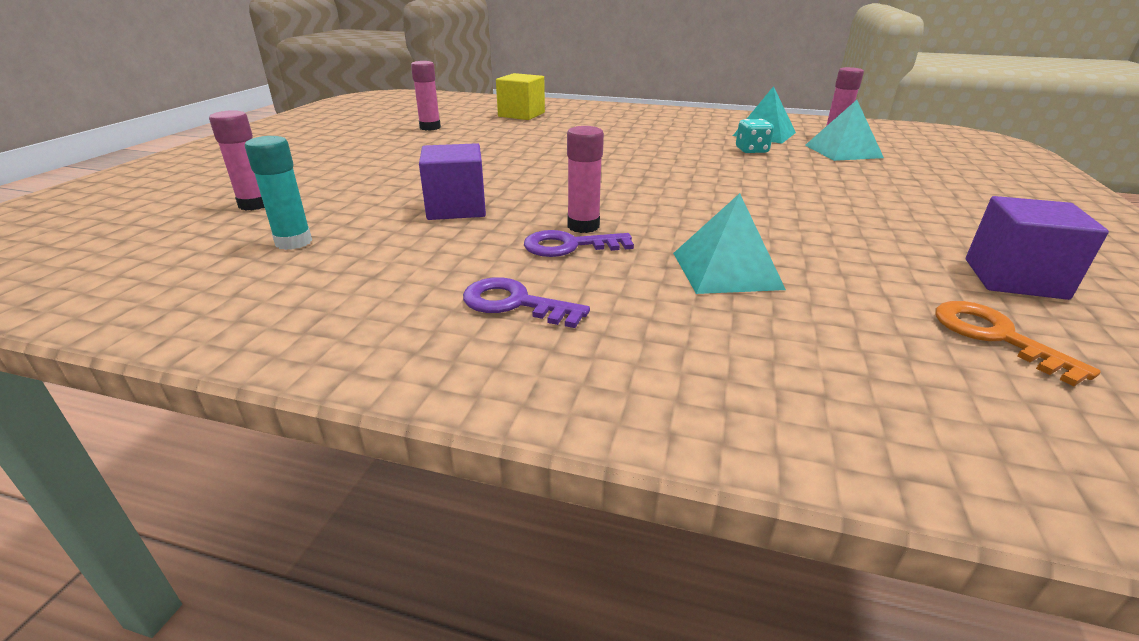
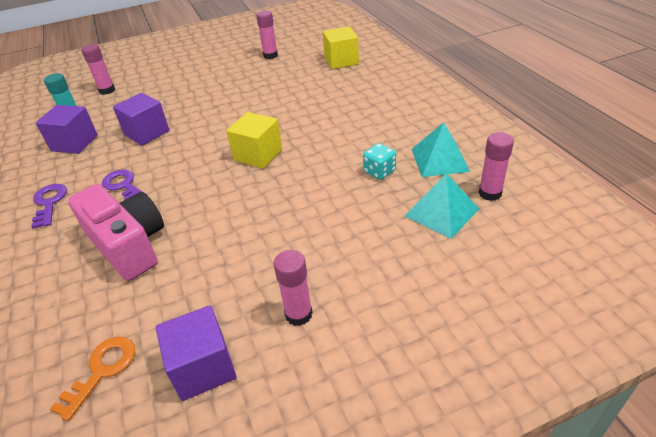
camera: 55 degrees right, 10 degrees up
(364, 253) = (74, 143): none -> purple cube
(583, 226) = (154, 177): pink glue stick -> pink glue stick (298, 314)
(636, 176) = (258, 155): none -> yellow cube
(726, 270) = (128, 245): turquoise pyramid -> pink camera

